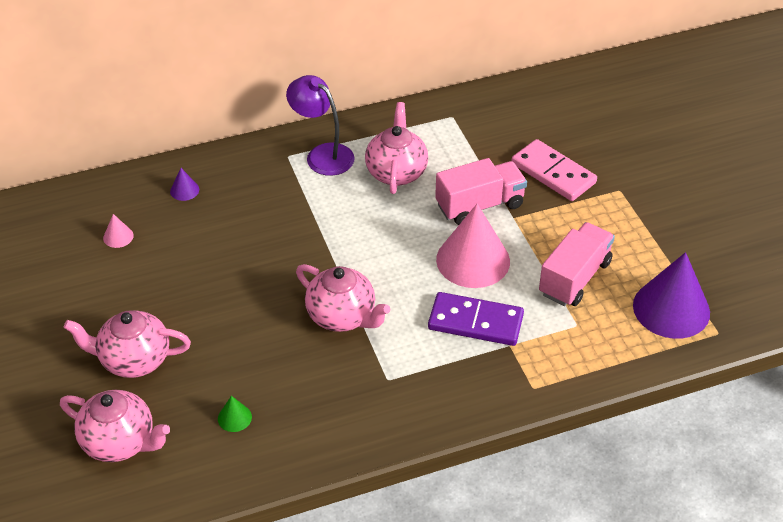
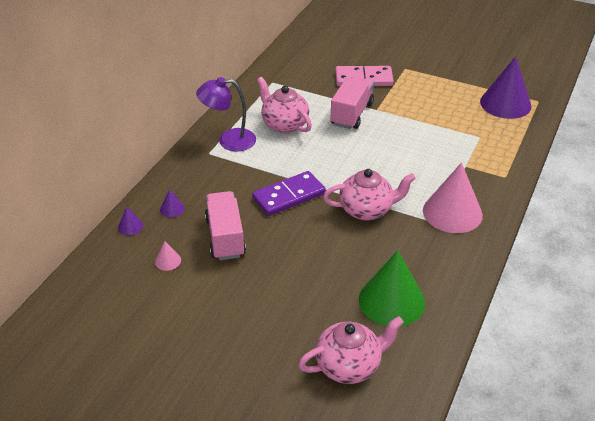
camera: 45 degrees left, 5 degrees down
(133, 183) = (130, 226): none -> purple cone
(134, 360) = (286, 317): pink teapot -> none
(234, 417) = (391, 301): green cone -> green cone, size x2.41
(473, 260) = (388, 140): pink cone -> pink cone (452, 212)
(475, 322) = (434, 167): purple domino -> purple domino (289, 196)
(574, 278) = (446, 118): pink truck -> pink truck (225, 237)

